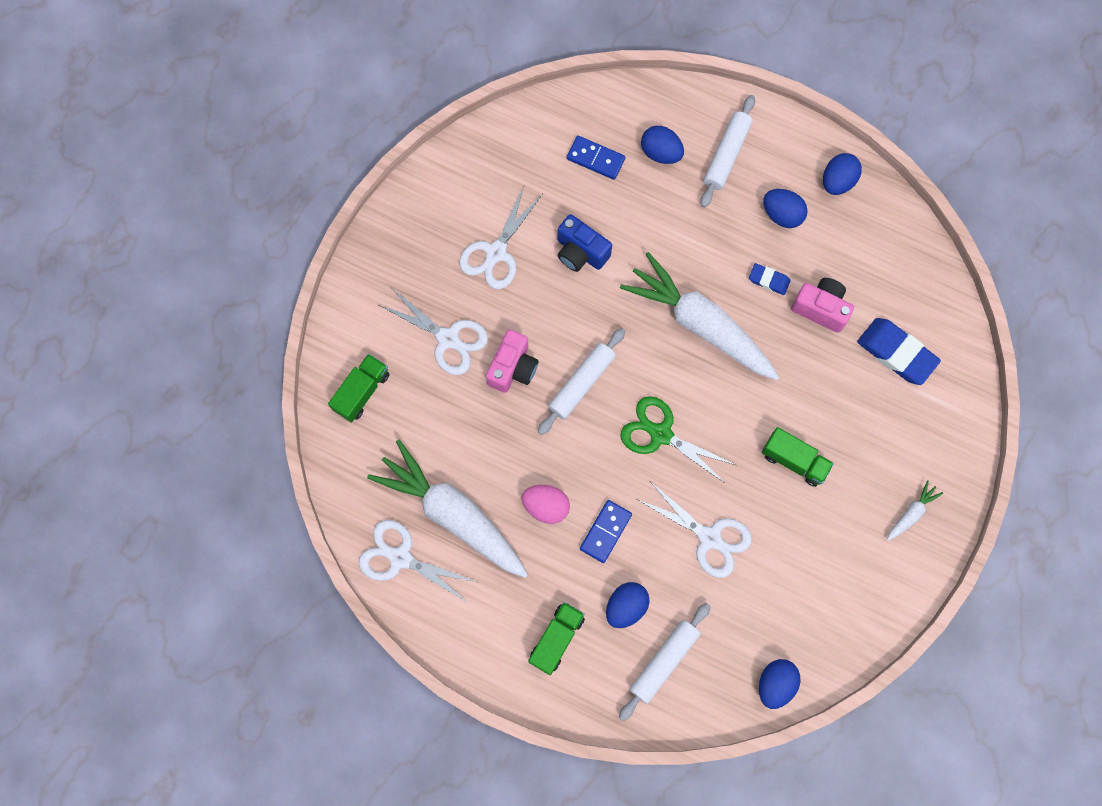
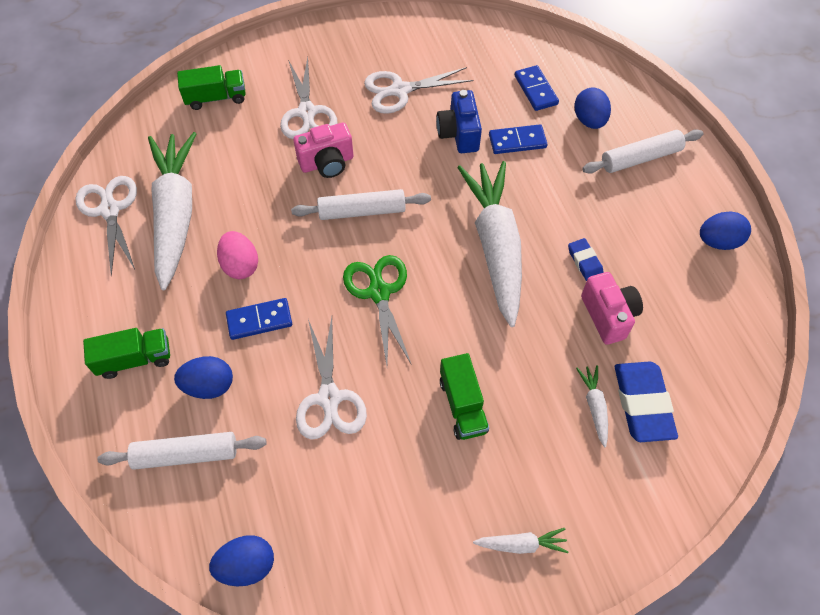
camera: 45 degrees right, 15 degrees down
(628, 220) = (517, 141): none -> blue domino
(782, 214) = (645, 228): blue egg -> none
(870, 383) = (594, 406): none -> white carrot

